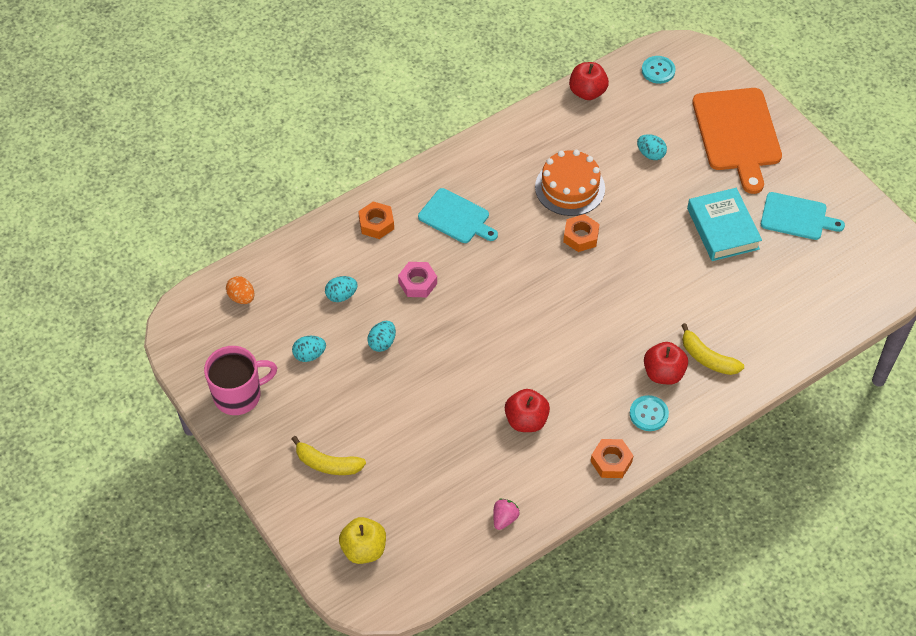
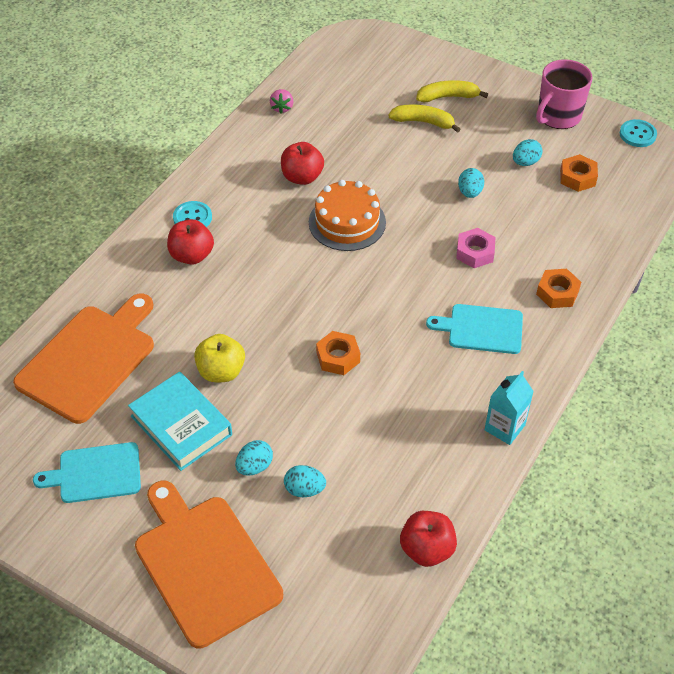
camera: 155 degrees right, 5 degrees down
(241, 297) = (624, 185): orange egg -> none
(341, 295) = (537, 217): turquoise egg -> turquoise egg (254, 466)
(364, 549) = (380, 58): yellow apple -> yellow apple (221, 371)
(488, 143) = (504, 427): none -> turquoise carton
(570, 187) = (379, 409): orange cake -> orange cake (347, 222)
(611, 461) = (211, 172): orange nut -> orange nut (577, 177)
(658, 70) = (350, 625): turquoise button -> turquoise button (637, 134)
(707, 358) = (152, 283): yellow banana -> yellow banana (423, 122)
(780, 307) = (90, 359): none -> orange cutting board

